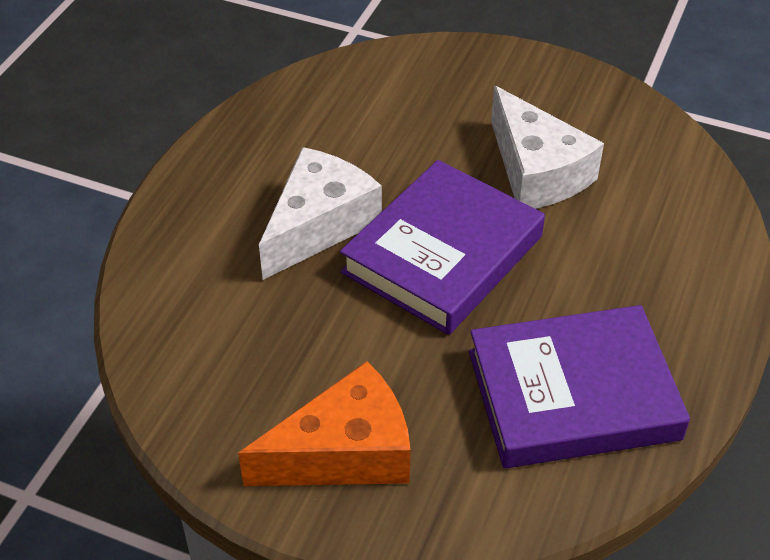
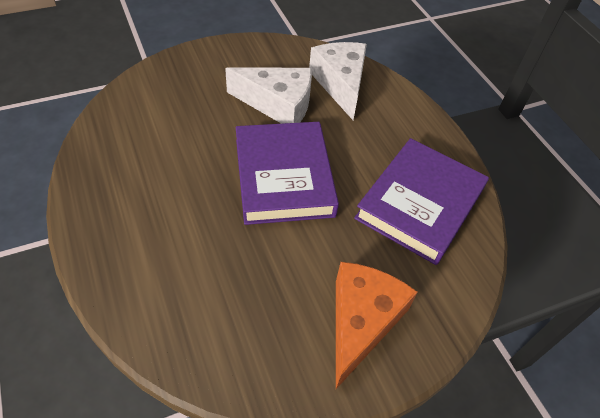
camera: 50 degrees left, 5 degrees up
(318, 224) = (200, 206): white cheese -> white cheese (340, 84)

